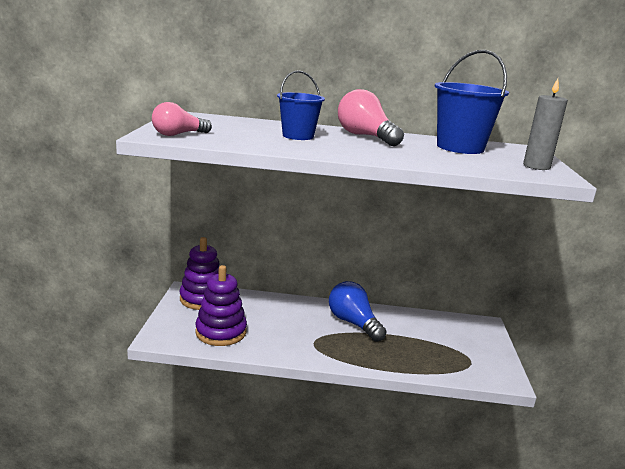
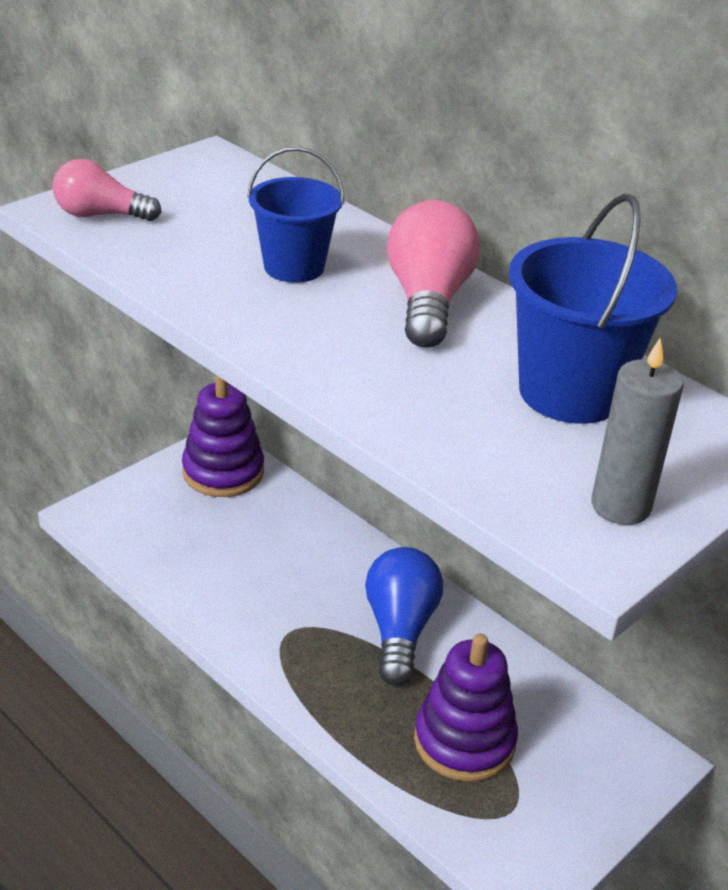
camera: 40 degrees right, 15 degrees up
(221, 332) = (180, 544): purple stacking toy -> purple stacking toy (464, 741)

